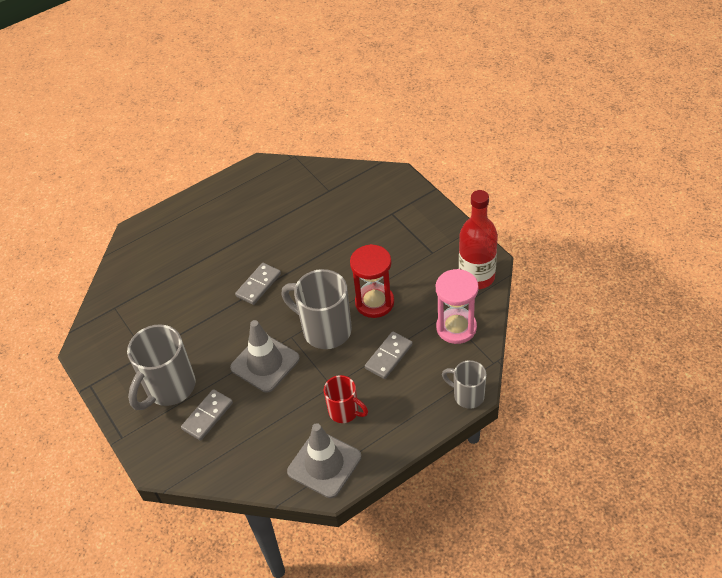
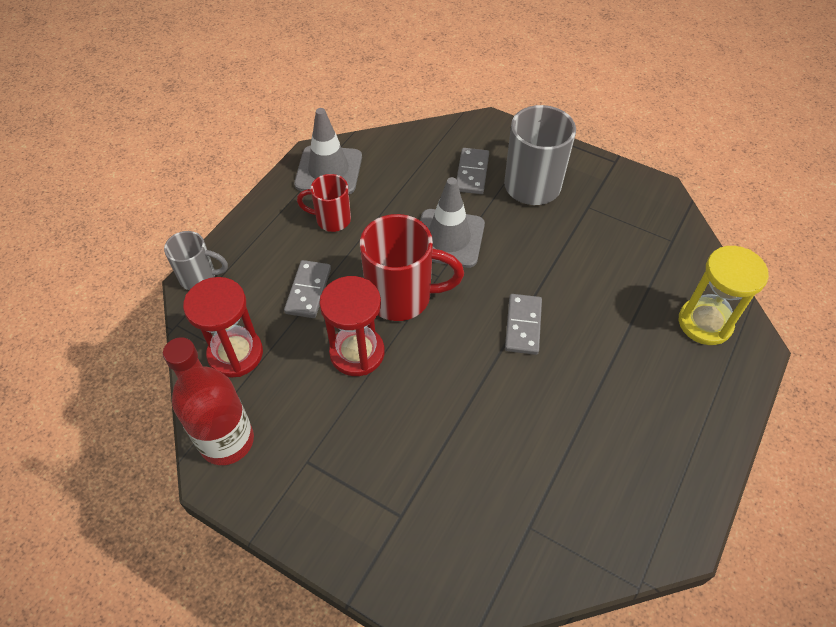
camera: 150 degrees right, 5 degrees up
(148, 251) = (705, 323): none -> yellow hourglass
(325, 330) = (402, 297): grey mug -> red mug
(456, 328) = (235, 354): pink hourglass -> red hourglass

